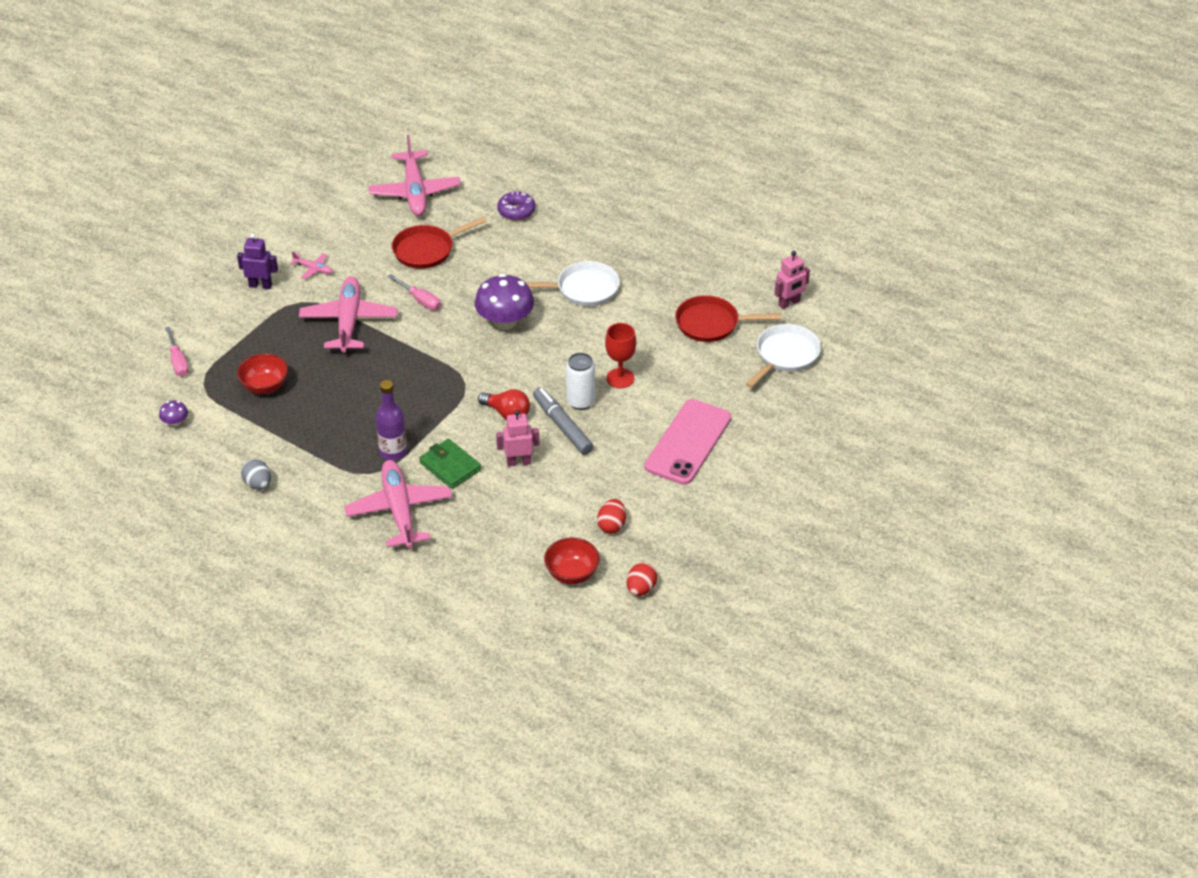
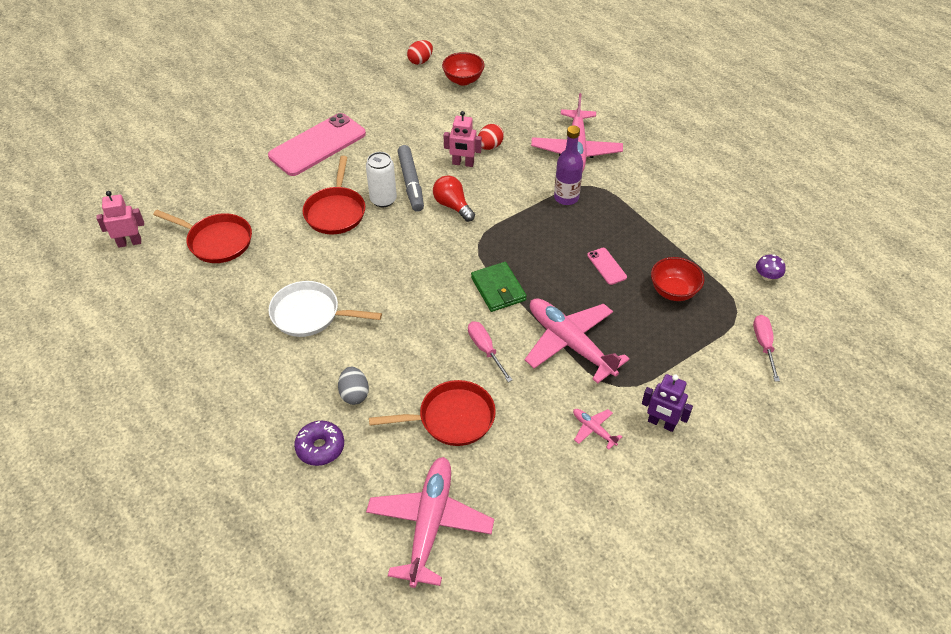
camera: 160 degrees left, 5 degrees up
(258, 484) = (692, 199): grey egg -> grey egg (354, 394)
(333, 393) = (606, 266): none -> pink phone
(349, 322) = (570, 344): pink plane -> pink plane turned 120 degrees clockwise
(450, 466) = (521, 174): green wallet -> green wallet (498, 289)
(505, 322) = (409, 298): purple mushroom -> none
(611, 525) = (416, 102): red egg -> red egg (490, 146)
(620, 378) = (336, 211): red goblet -> red pan
(785, 356) = (180, 194): white pan -> none

